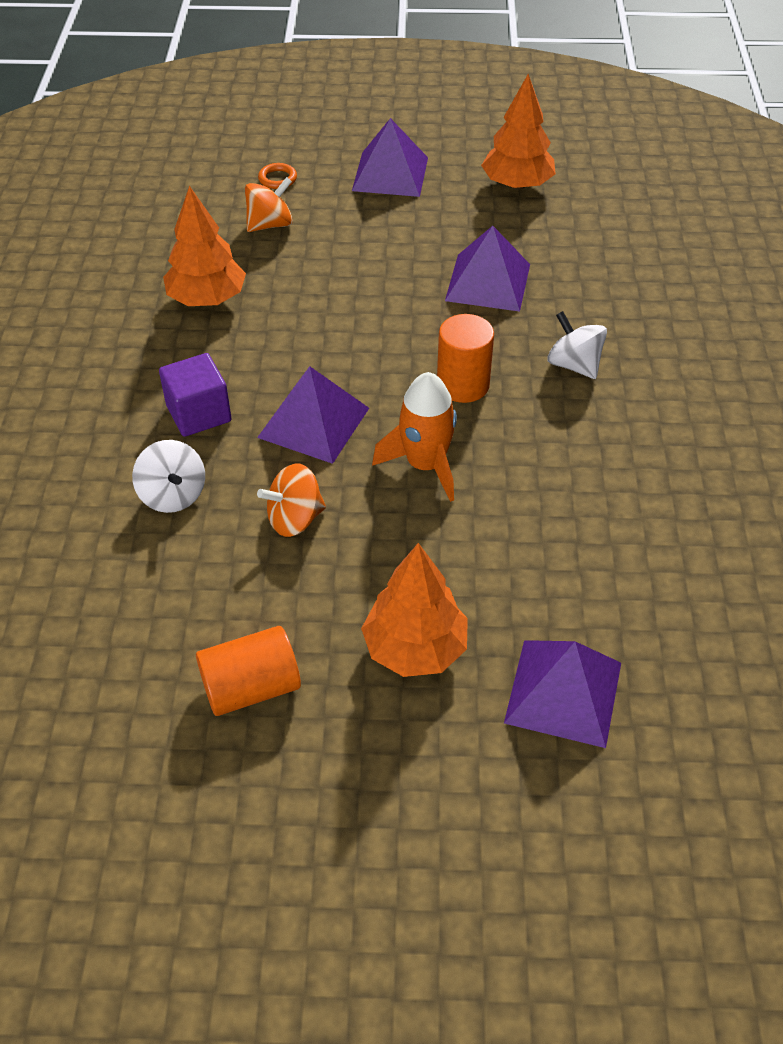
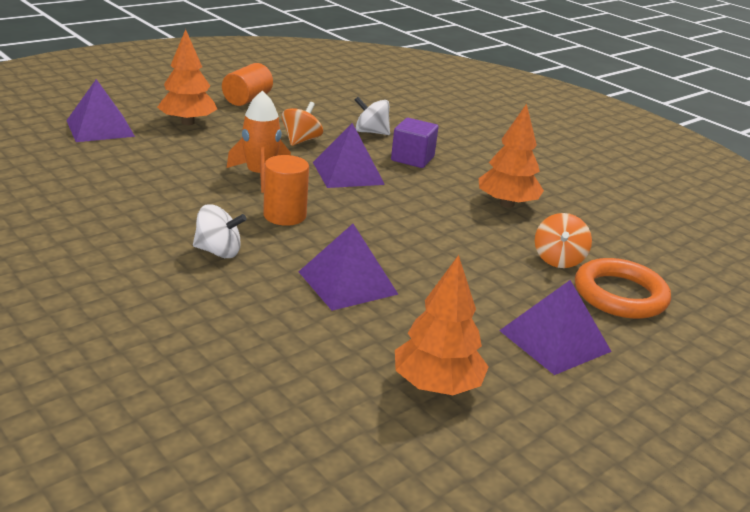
camera: 135 degrees right, 20 degrees down
(277, 179) = (620, 295): orange ring -> orange ring, size x2.29

